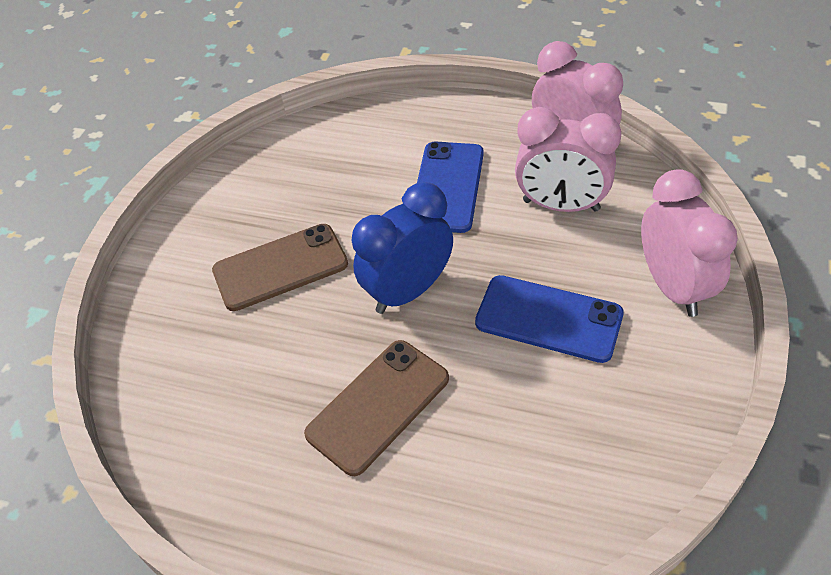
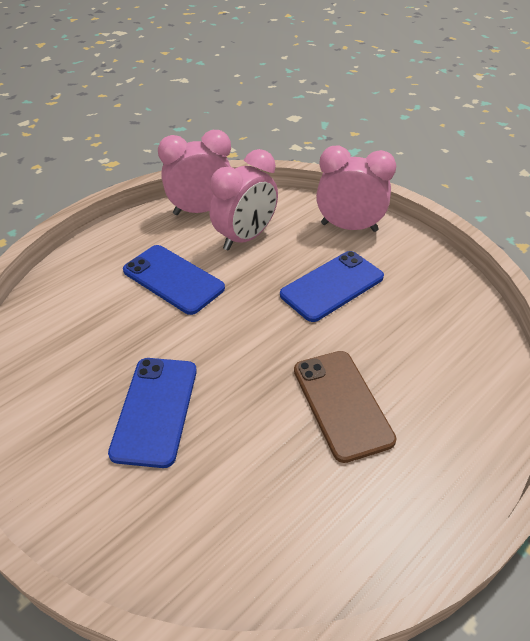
camera: 65 degrees left, 5 degrees down
(280, 267) = (155, 410): brown phone -> blue phone
(408, 291) = (251, 342): blue clock -> none

